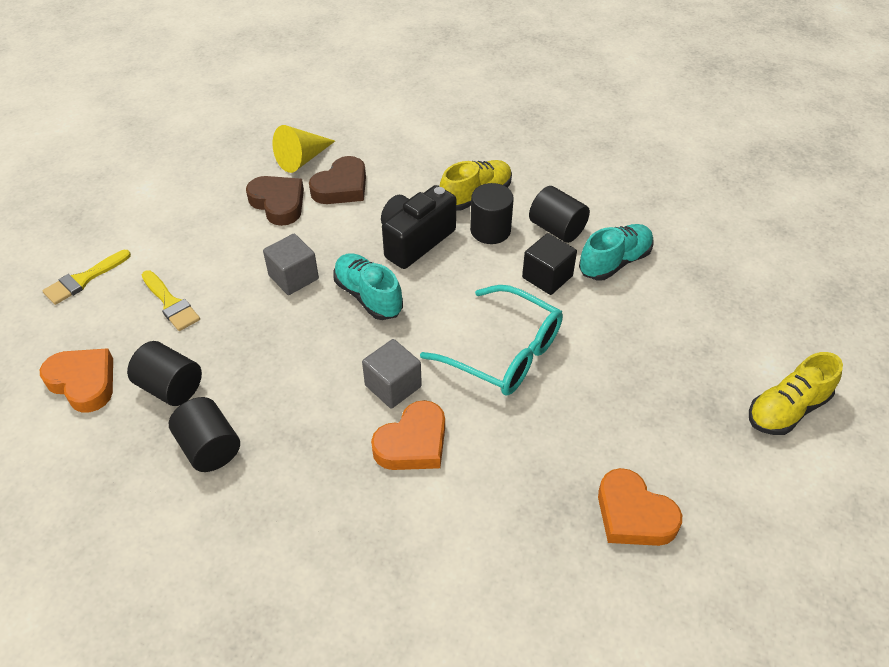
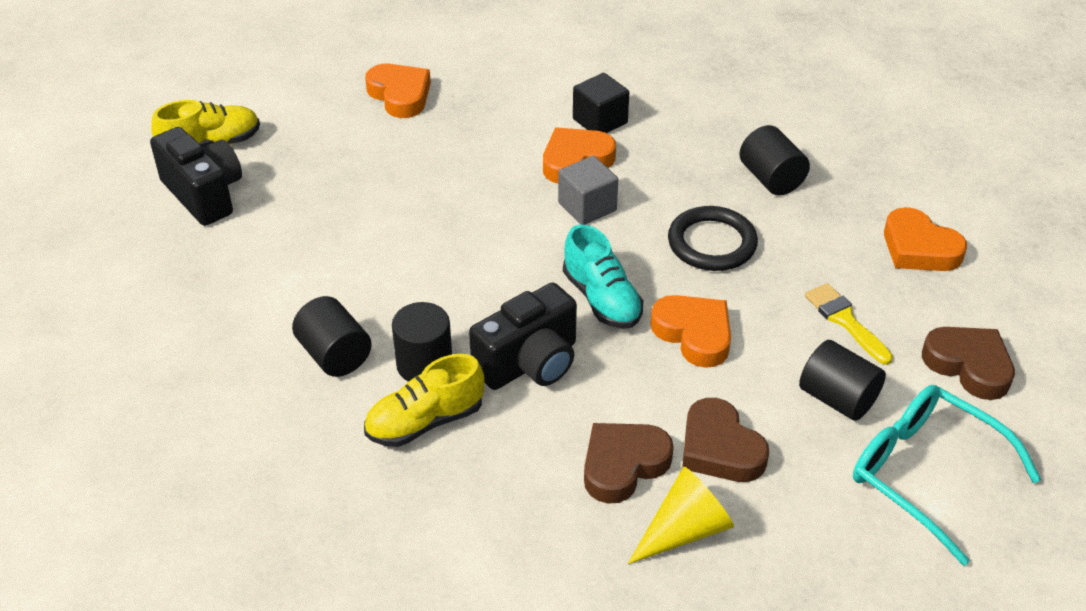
camera: 170 degrees left, 5 degrees down
(83, 279) = (969, 365): yellow brush -> brown heart
(170, 387) = (822, 233): black cylinder -> black cylinder (837, 398)
(275, 362) = (712, 243): none -> black ring
(293, 277) = (694, 334): grey cube -> orange heart
(504, 352) = (461, 222): turquoise glasses -> turquoise glasses (925, 474)
(547, 277) = (378, 294): black cube -> black cube (600, 121)
(614, 262) = (286, 302): turquoise shoe -> none
(749, 350) = (204, 194): none -> black camera

